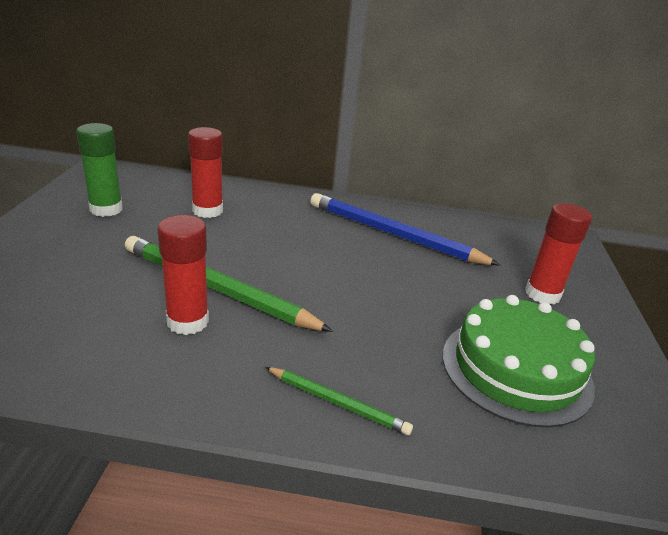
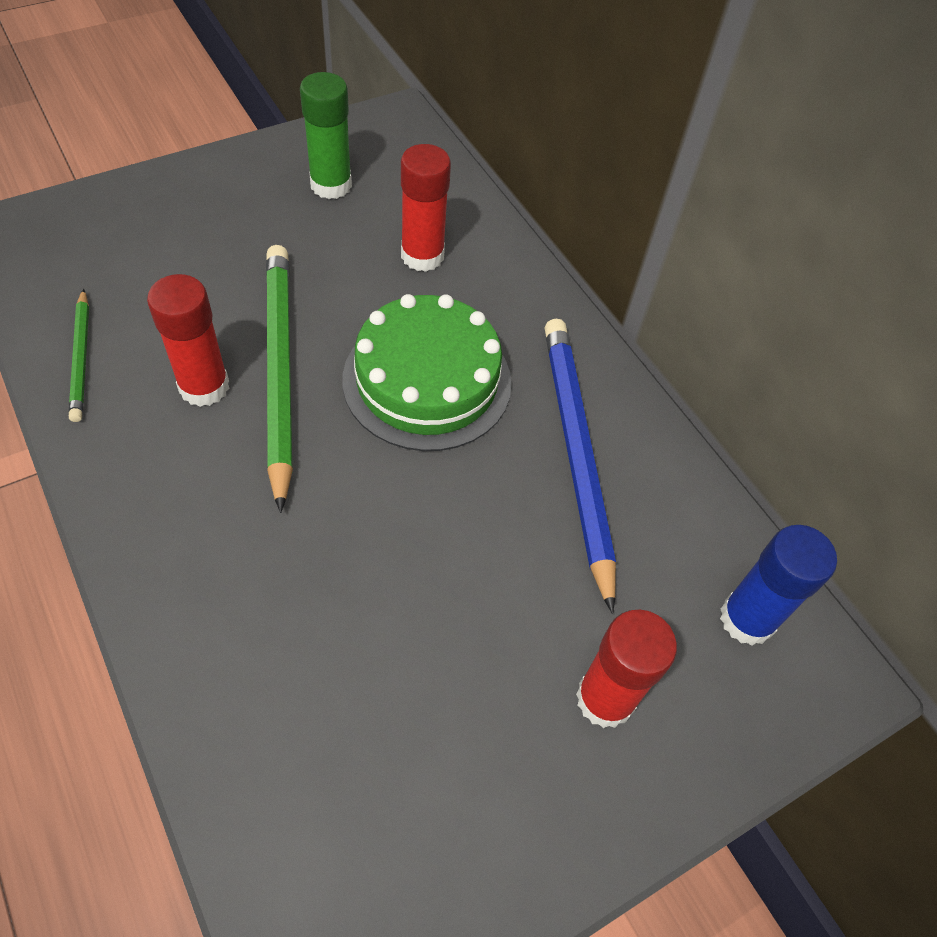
camera: 50 degrees right, 25 degrees up
(337, 403) = (183, 582): green pencil -> green pencil (81, 358)
(516, 369) = (387, 731): green cake -> green cake (427, 380)
(526, 242) = (747, 619): none -> blue glue stick

